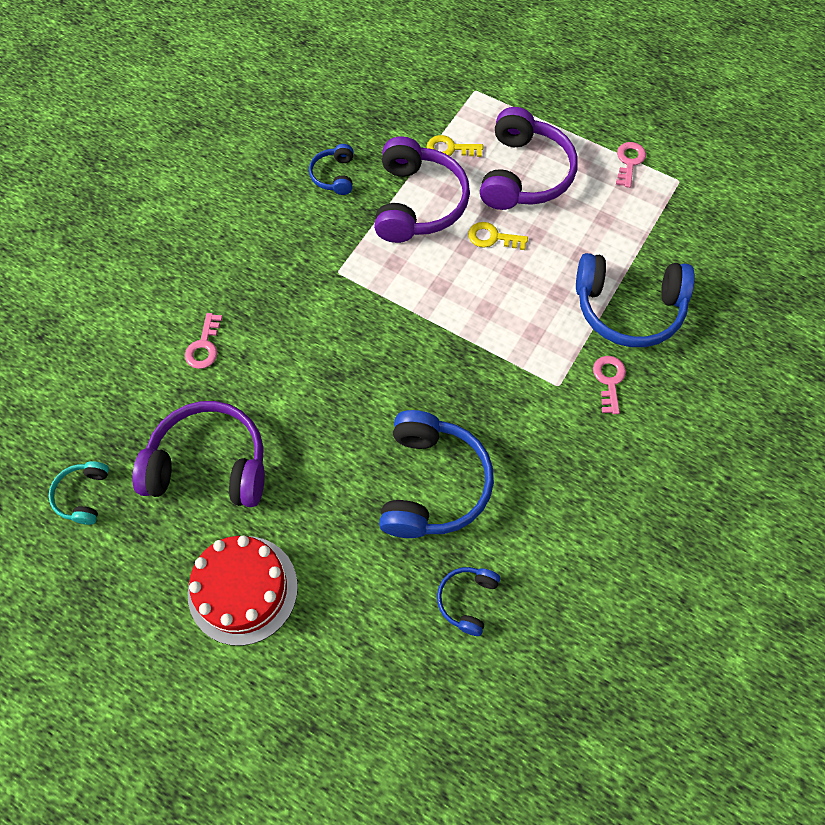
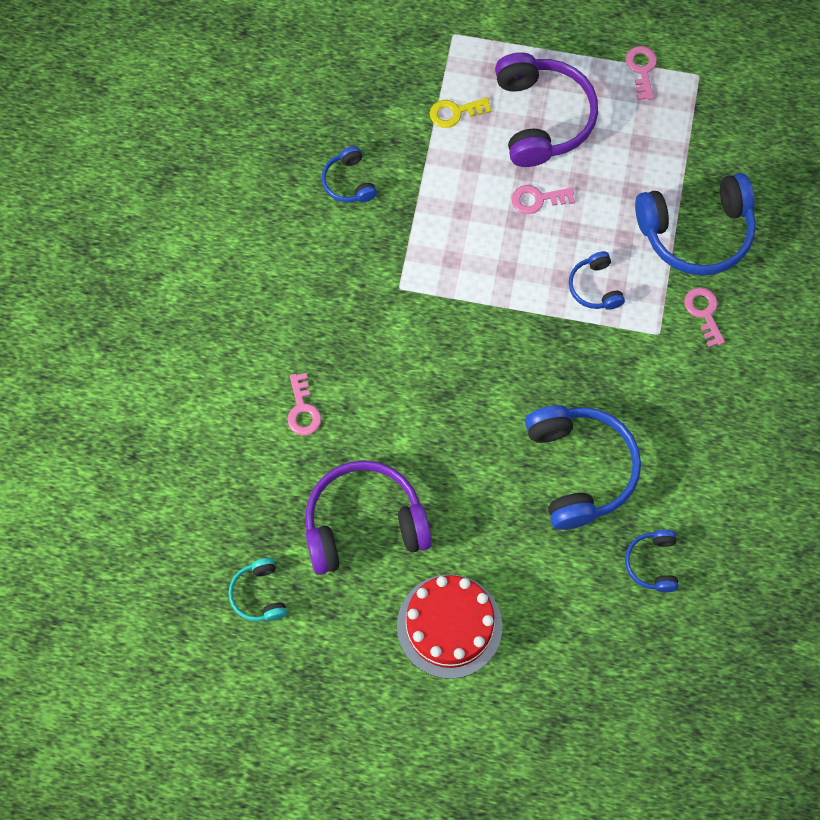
camera: 20 degrees left, 5 degrees up
(418, 203) = (447, 185): purple headphones -> none
(492, 237) = (537, 199): yellow key -> pink key
(514, 326) = (595, 287): none -> blue headphones

